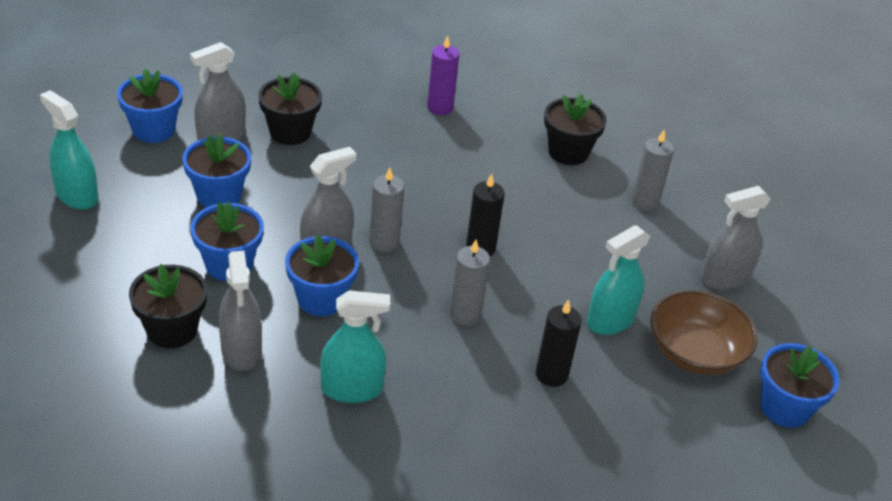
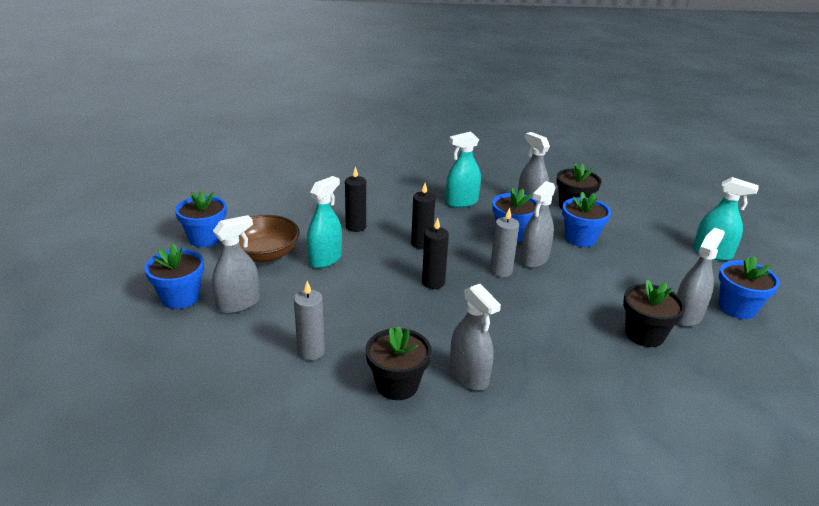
camera: 165 degrees right, 10 degrees down
(219, 195) = (634, 274): blue flower pot -> blue flower pot (180, 298)
(440, 107) = (547, 401): purple candle -> none
(465, 314) = (421, 244): grey candle -> black candle
(497, 142) = (469, 376): none -> grey spray bottle

